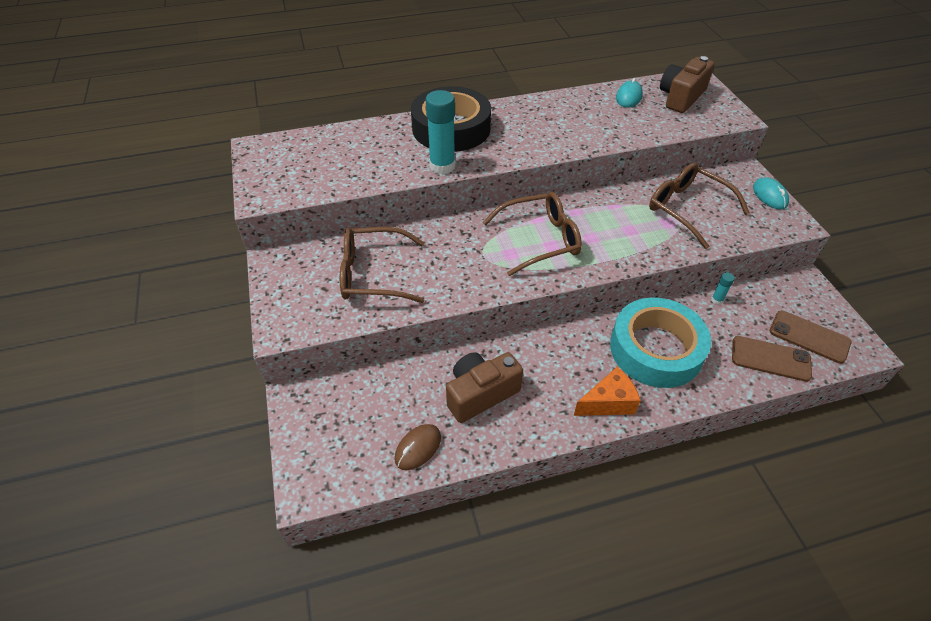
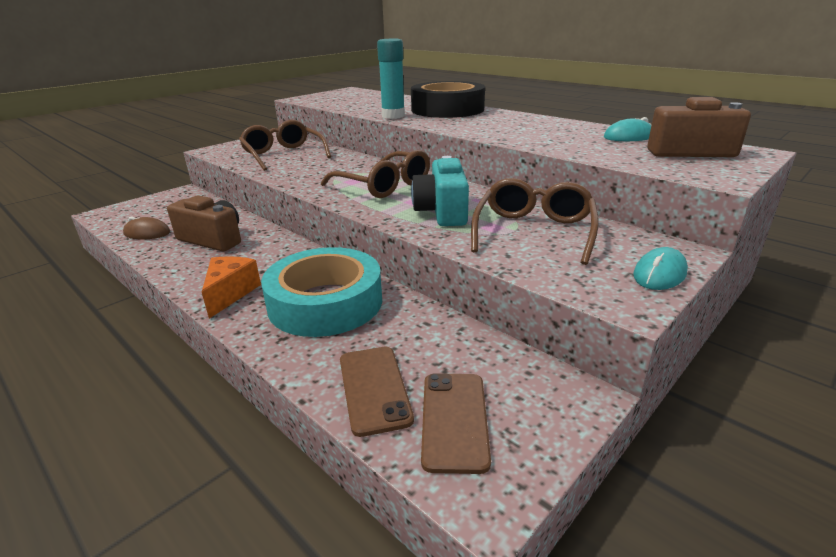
camera: 60 degrees right, 20 degrees down
(608, 402) = (230, 293): orange cheese -> orange cheese turned 120 degrees counterclockwise
(624, 232) = (442, 212): none -> turquoise camera
(717, 300) = (448, 325): turquoise glue stick -> none

